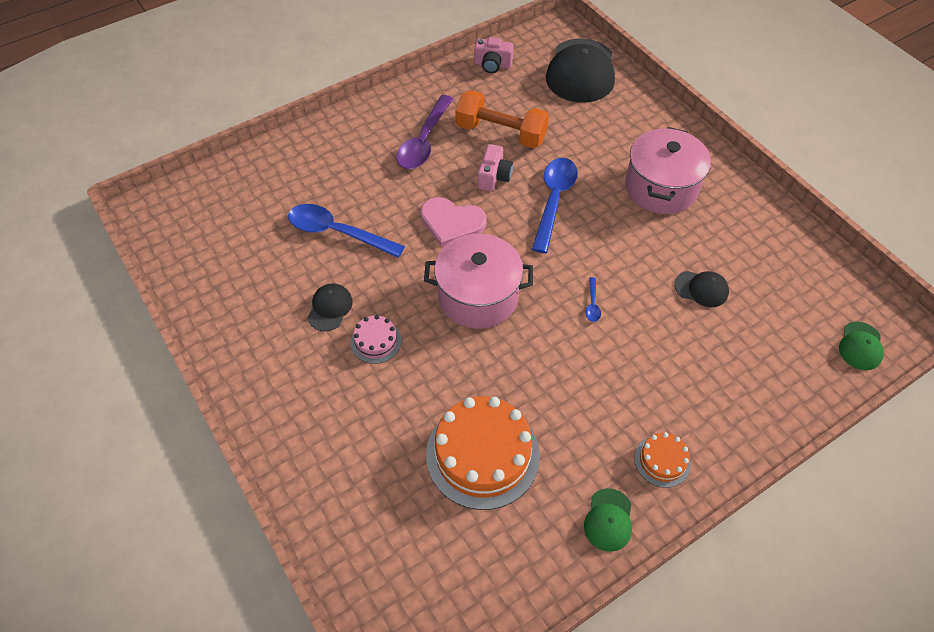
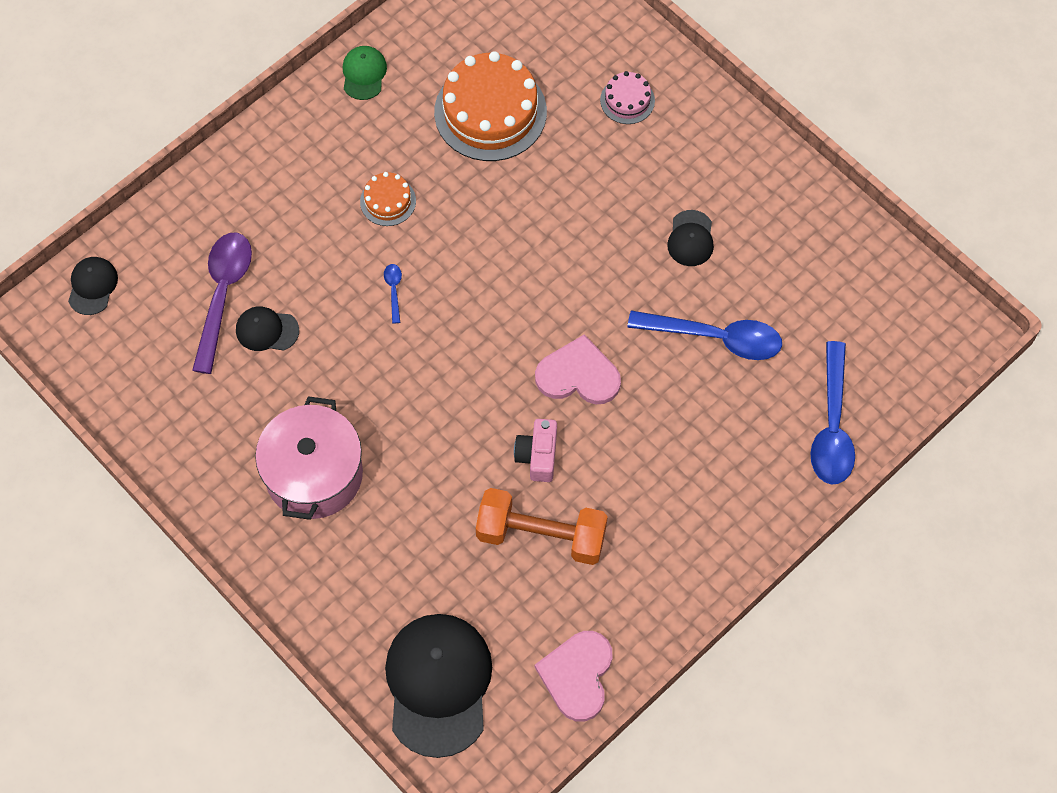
camera: 170 degrees right, 10 degrees up
(376, 341) = (627, 208): pink cake -> pink cake (627, 100)
(424, 141) = (645, 502): purple spoon -> purple spoon (223, 295)
(478, 296) = (526, 279): pink pot -> none
(492, 65) = (577, 675): pink camera -> pink heart
(554, 201) = (453, 429): blue spoon -> blue spoon (832, 426)
(662, 461) = (314, 133): orange cake -> orange cake (388, 201)
(860, 346) = (92, 286): green cap -> black cap

